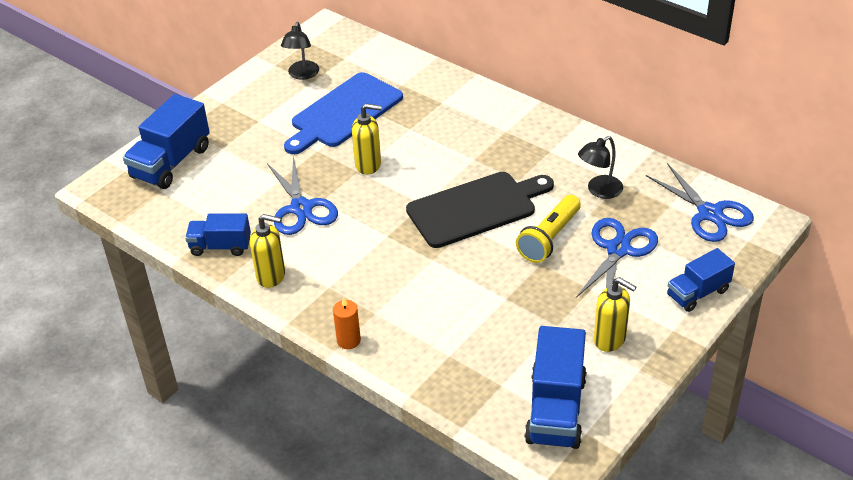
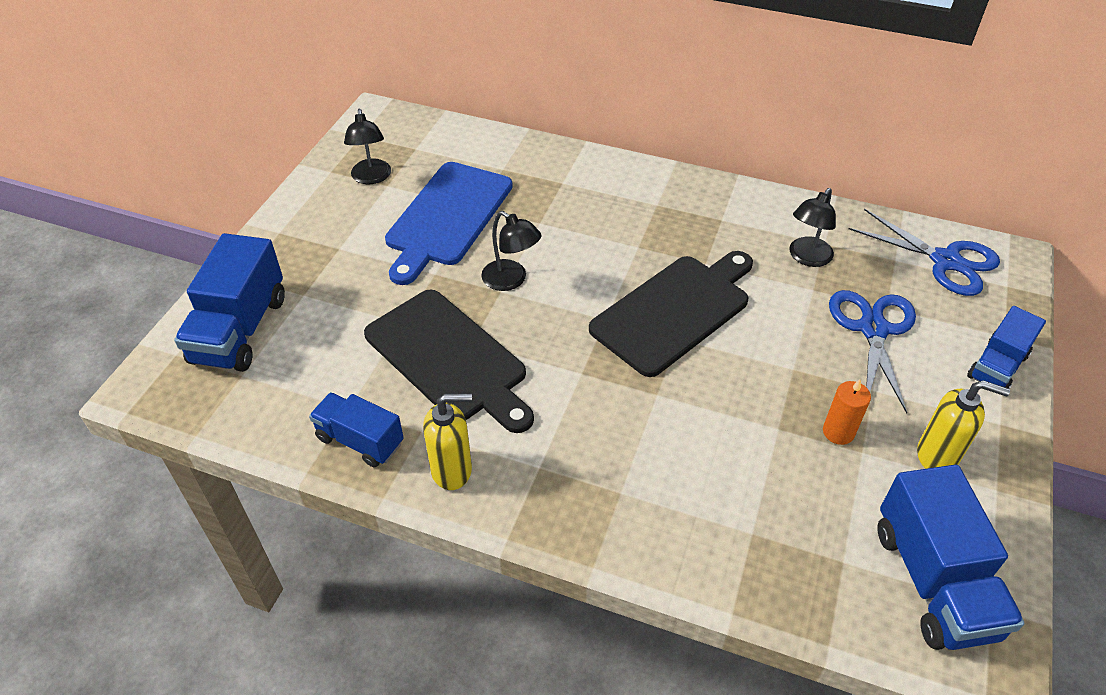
camera: 20 degrees left, 5 degrees up
(220, 246) = (360, 441): blue truck -> blue truck turned 45 degrees clockwise
(301, 208) = (449, 358): blue scissors -> black cutting board
(348, 340) = (606, 545): orange candle -> orange candle (838, 432)
(368, 165) = (511, 280): yellow soap dispenser -> black lamp
(549, 238) = (784, 332): yellow flashlight -> none

